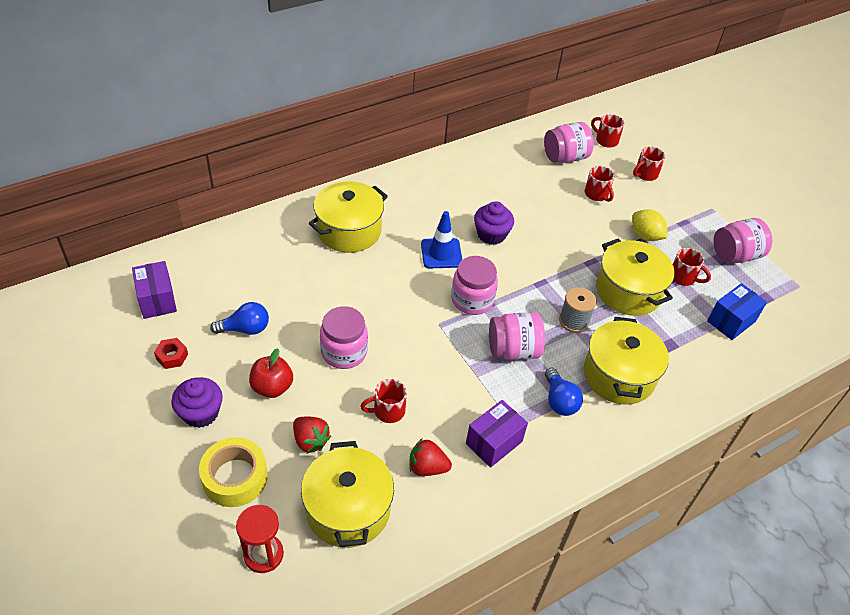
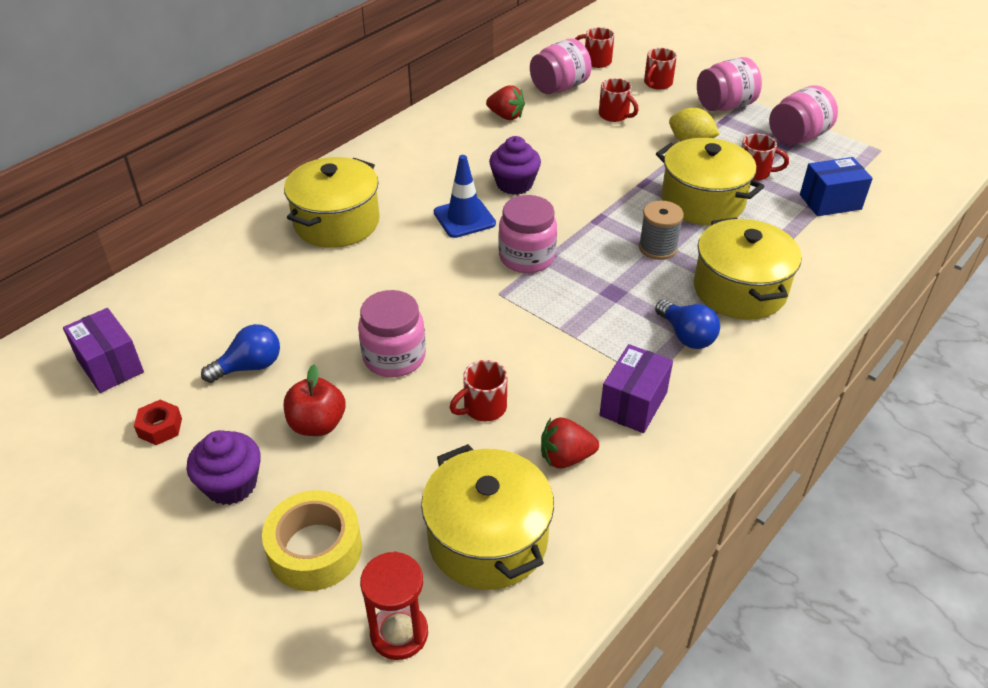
camera: 15 degrees left, 5 degrees down
(310, 441) = (398, 473): red strawberry -> red strawberry (506, 116)
(513, 350) = (604, 297): pink jar -> pink jar (725, 106)
(731, 321) = (830, 202): blue box -> blue box turned 45 degrees clockwise

